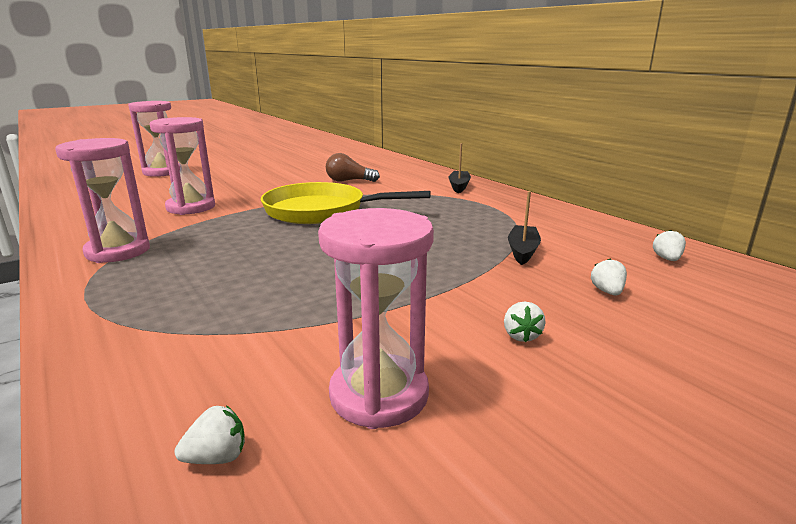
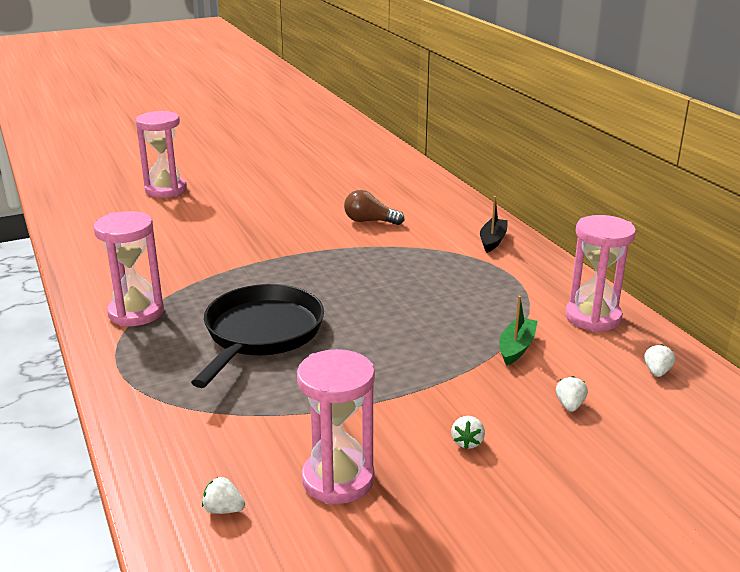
camera: 10 degrees right, 5 degrees up
(191, 207) = (199, 254): pink hourglass -> pink hourglass (593, 317)
(217, 457) = (223, 510): white strawberry -> white strawberry turned 150 degrees counterclockwise
(257, 259) = (261, 334): none -> black pan
(321, 211) = (330, 271): yellow pan -> none
(522, 251) = (516, 347): black boat -> green boat

